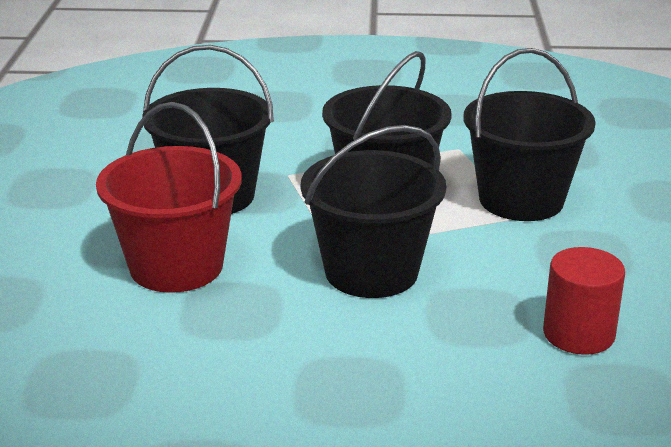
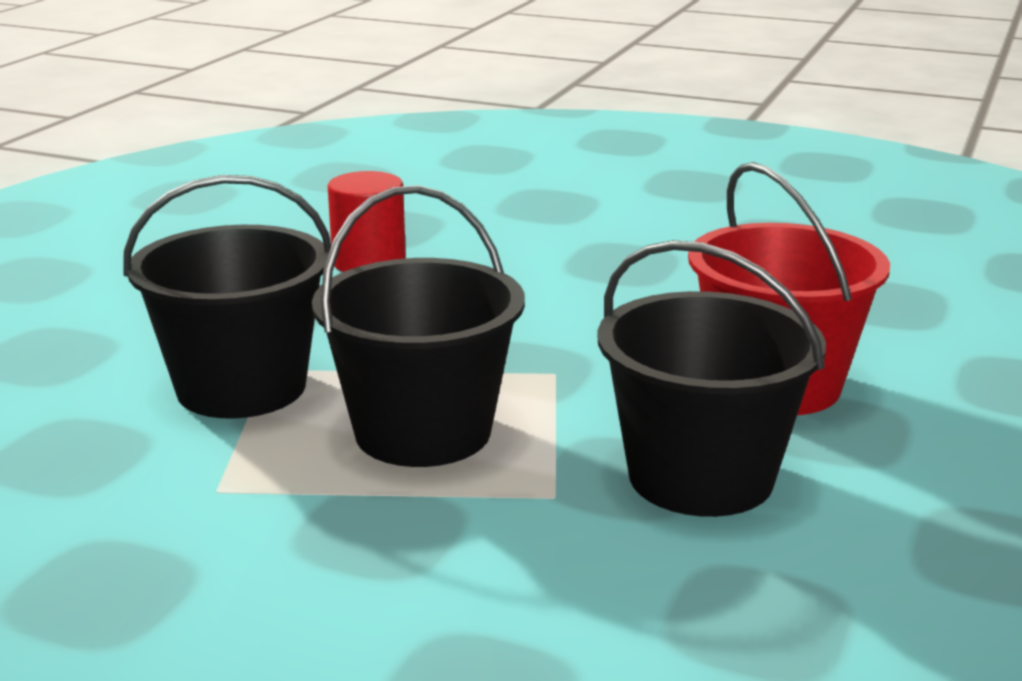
camera: 160 degrees left, 5 degrees down
(371, 272) = (528, 341): black bucket -> none

